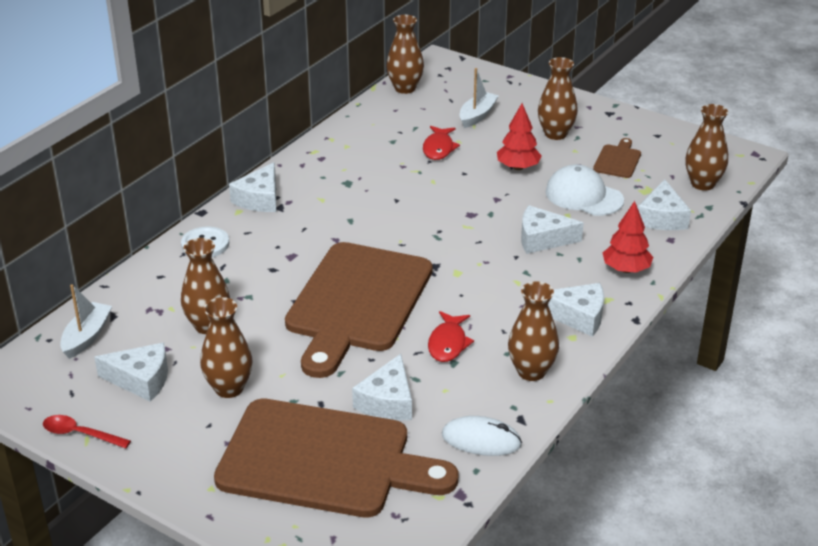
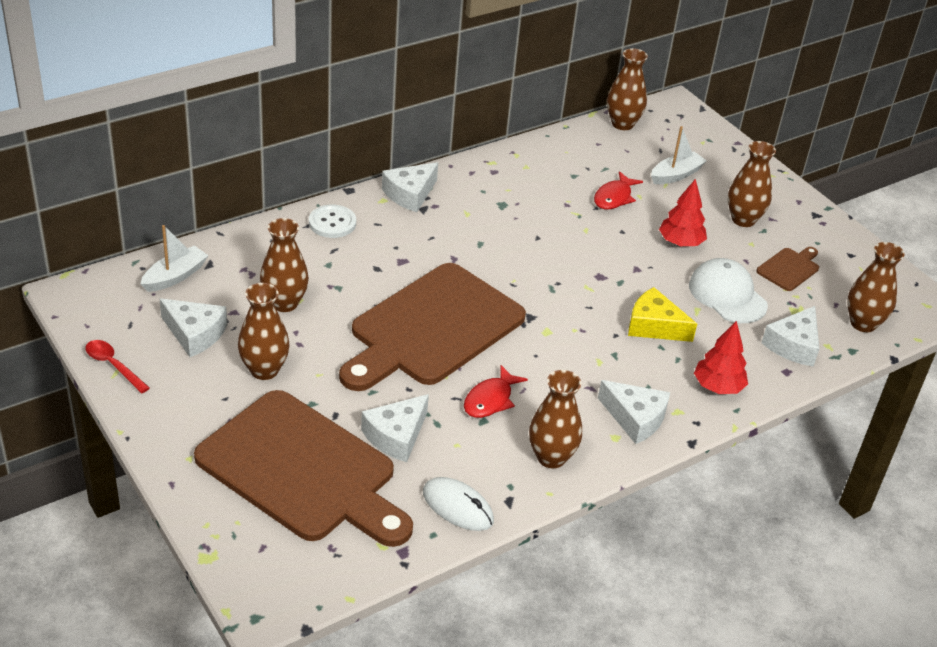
camera: 20 degrees right, 5 degrees up
(542, 239) = (654, 326): white cheese -> yellow cheese

